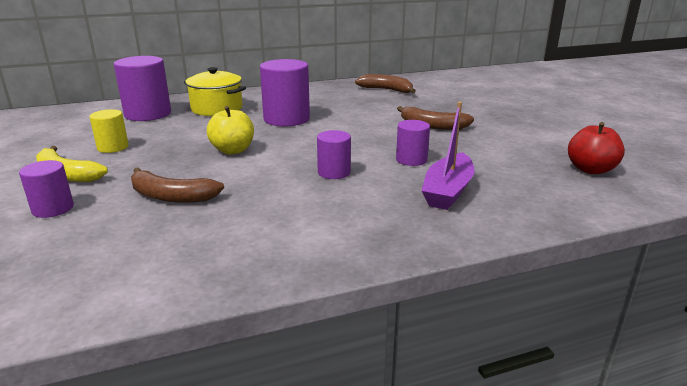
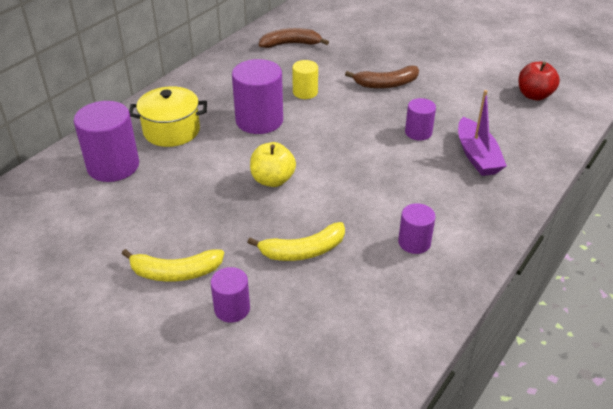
camera: 35 degrees left, 15 degrees up
(113, 147) = (159, 223): yellow cylinder -> yellow cylinder (305, 92)
(171, 196) = (303, 251): brown banana -> yellow banana
(334, 172) = (383, 170): purple cylinder -> purple cylinder (414, 242)

